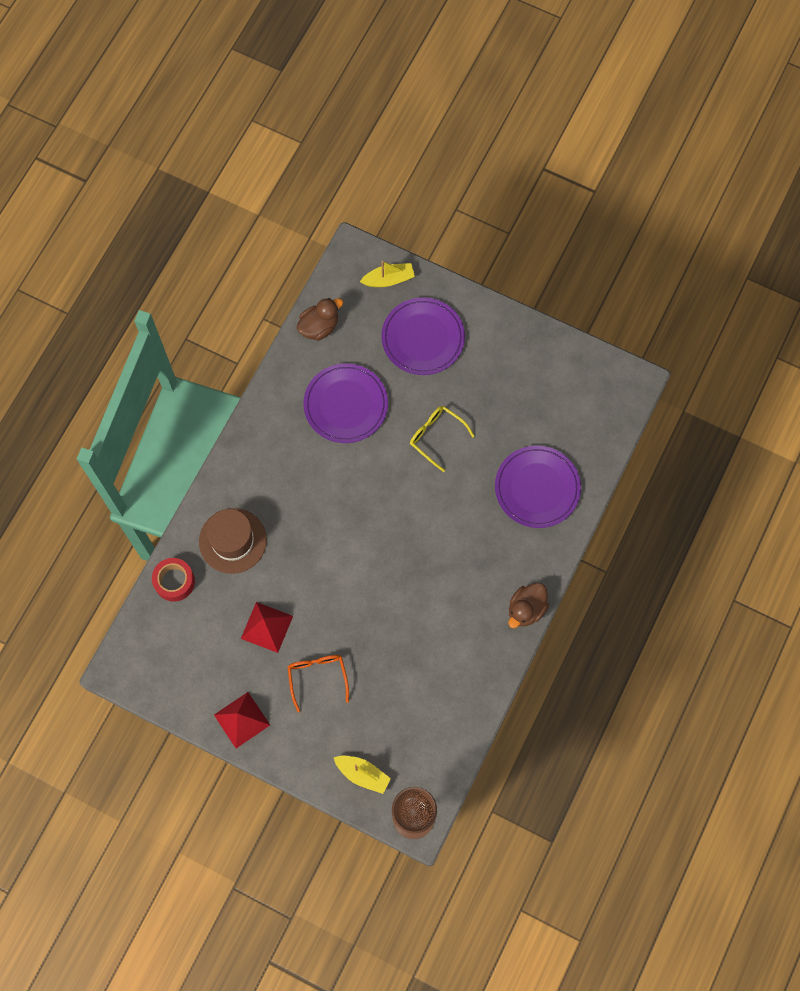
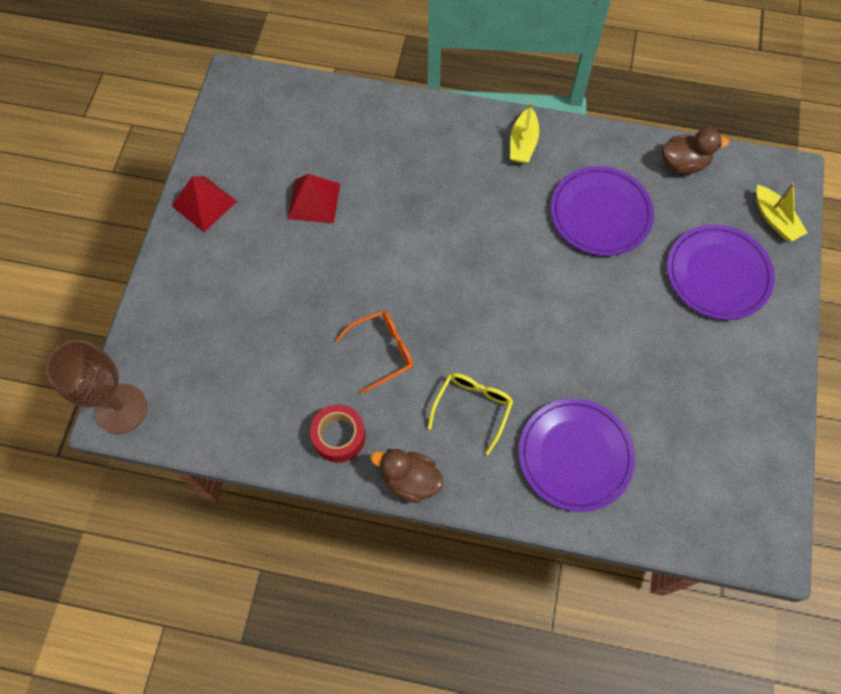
camera: 75 degrees right, 5 degrees down
(174, 581) = (342, 104): red tape -> red tape (339, 436)
(232, 541) = (402, 144): brown hat -> none
(317, 677) = (268, 265): orange glasses -> orange glasses (382, 351)
(319, 327) = (683, 164): brown duck -> brown duck turned 45 degrees counterclockwise
(362, 774) = (164, 340): yellow boat -> yellow boat (523, 143)
(436, 436) = (598, 319): yellow glasses -> yellow glasses (473, 408)

